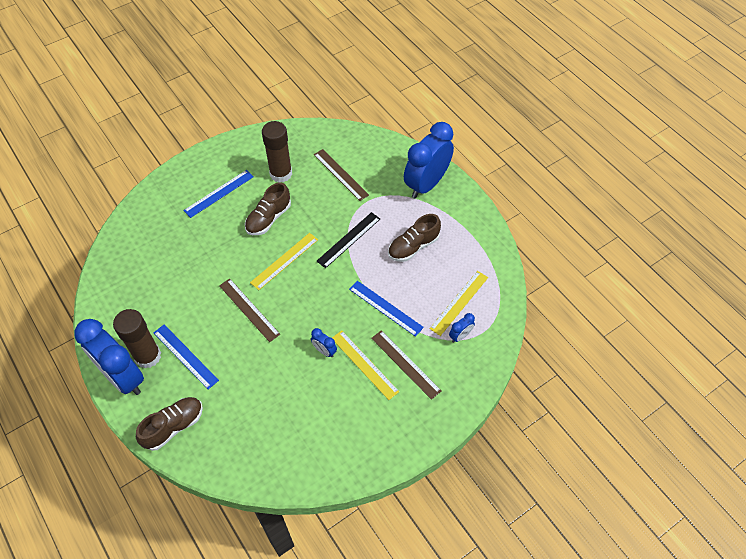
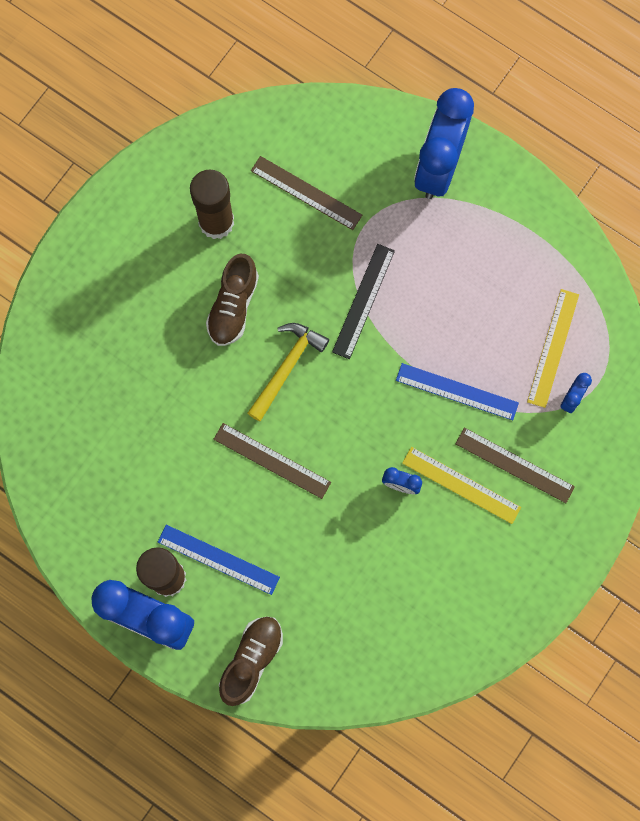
camera: 20 degrees left, 20 degrees up
(219, 193) = (140, 289): blue ruler -> none
(284, 261) = (287, 367): yellow ruler -> yellow hammer
(413, 246) = (459, 280): brown shoe -> none

